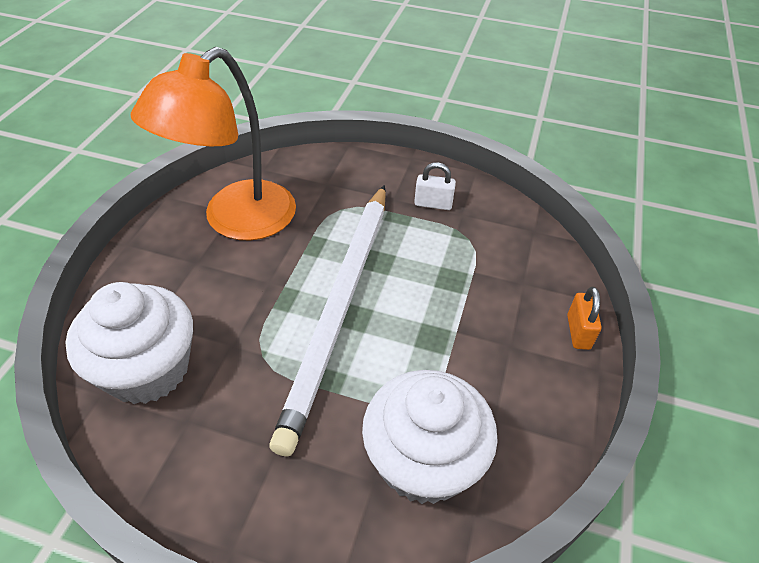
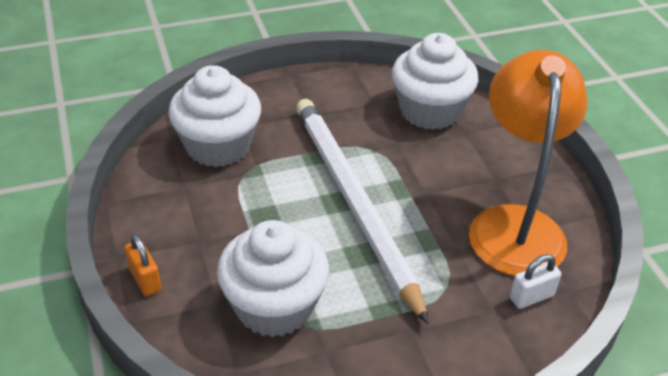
camera: 145 degrees right, 5 degrees down
(433, 204) = (365, 346): white padlock -> white padlock (531, 297)
(478, 257) = (274, 306): none -> white cupcake

